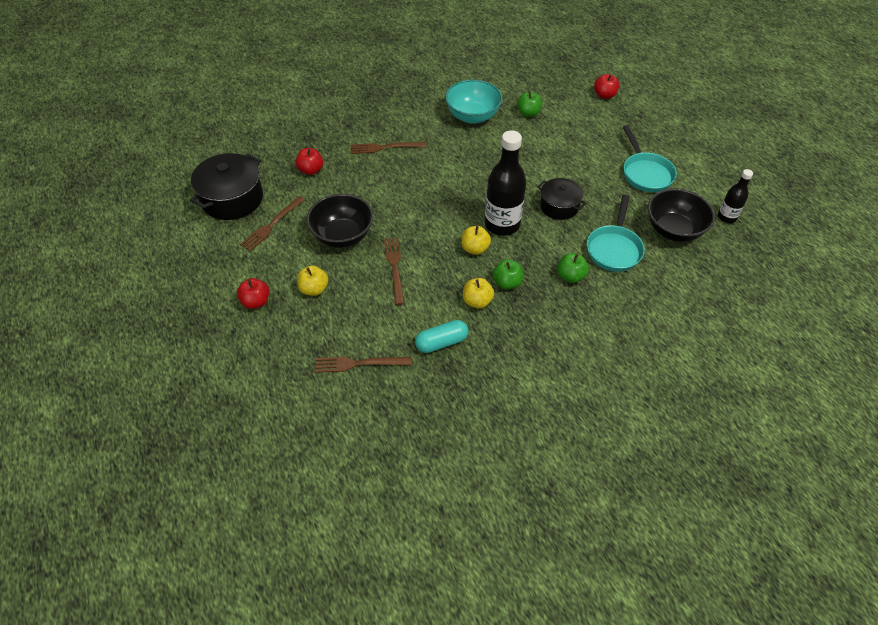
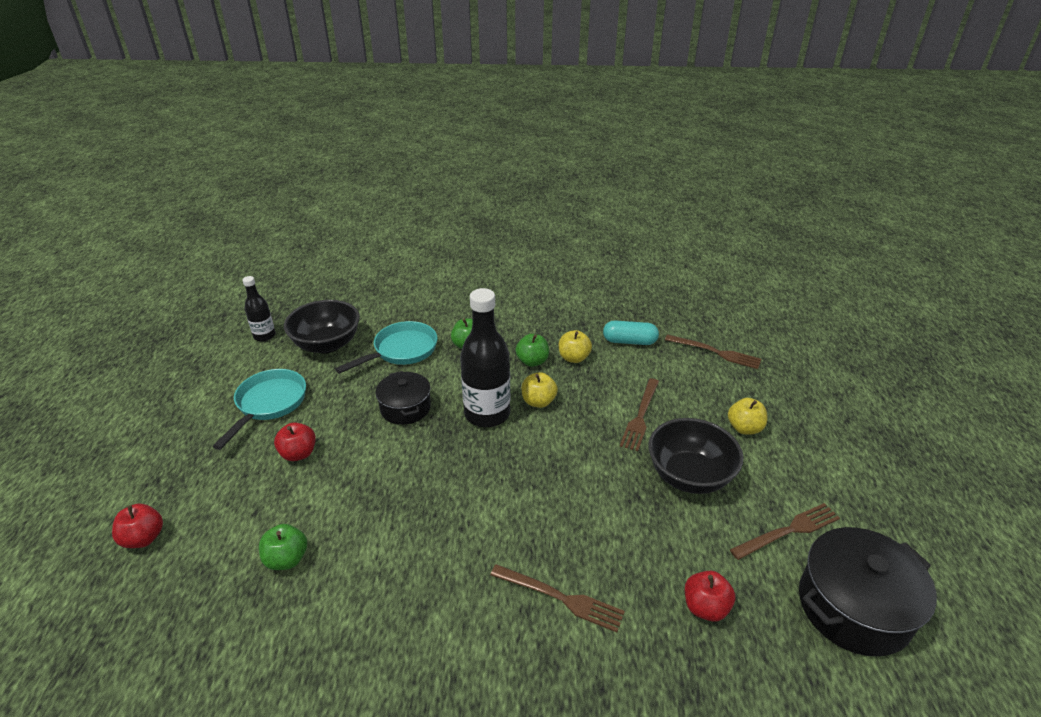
camera: 150 degrees left, 15 degrees down
(256, 302) = (818, 439): red apple -> red apple (298, 453)
(472, 116) = (373, 597): turquoise bowl -> none

